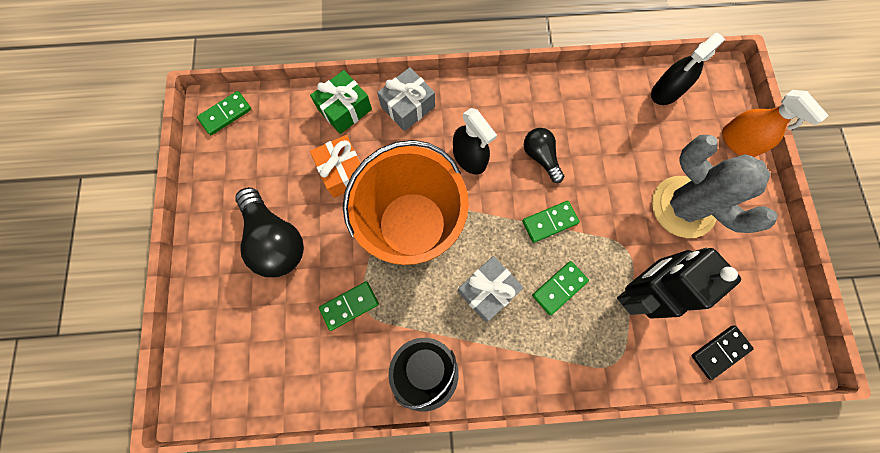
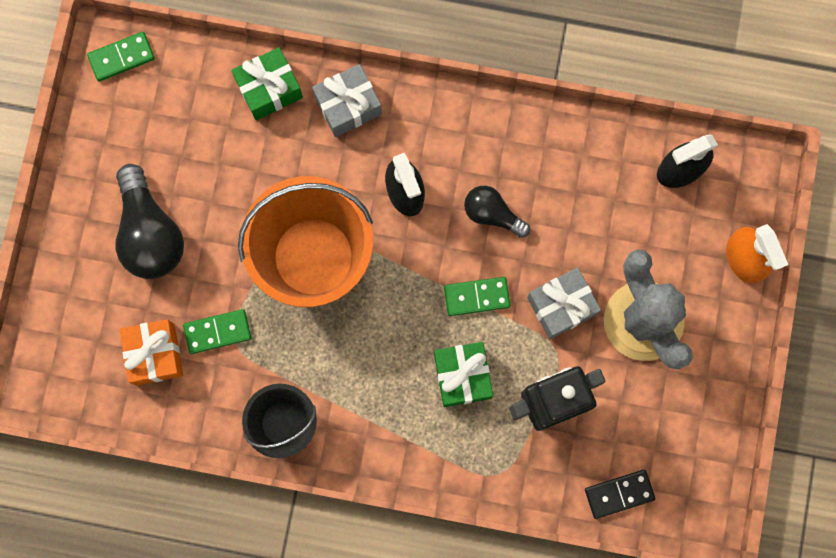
camera: 15 degrees right, 5 degrees up
(343, 172) = (248, 170): orange gift -> orange gift (155, 354)
(487, 290) = (379, 356): grey gift -> grey gift (561, 306)
(540, 157) = (492, 214): black light bulb -> black light bulb turned 45 degrees counterclockwise
(559, 288) = (462, 376): green domino -> green gift

